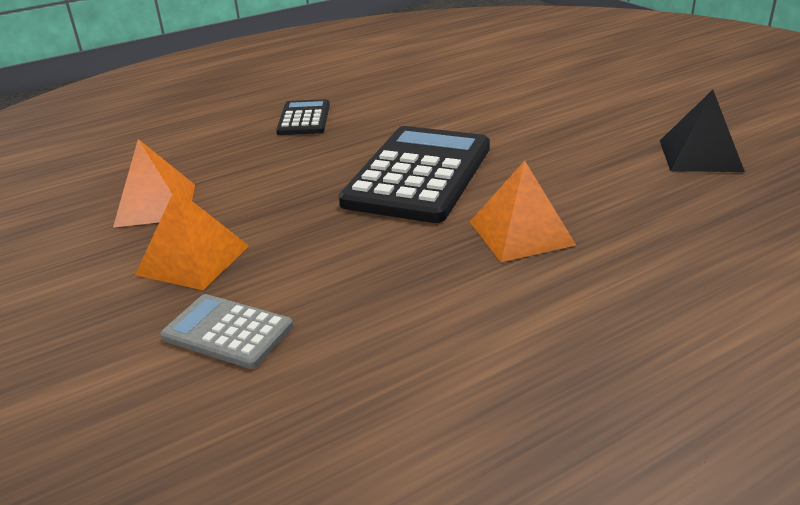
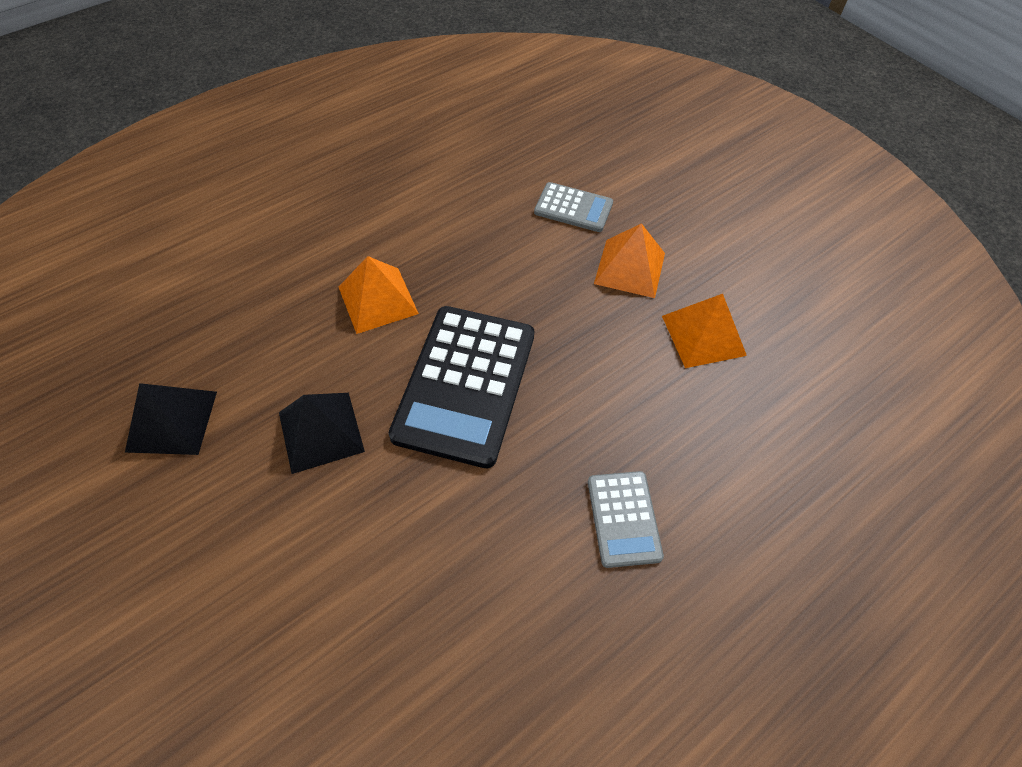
camera: 170 degrees right, 25 degrees up
(304, 119) = (624, 518): black calculator -> grey calculator
(553, 151) = (321, 431): none -> black pyramid

